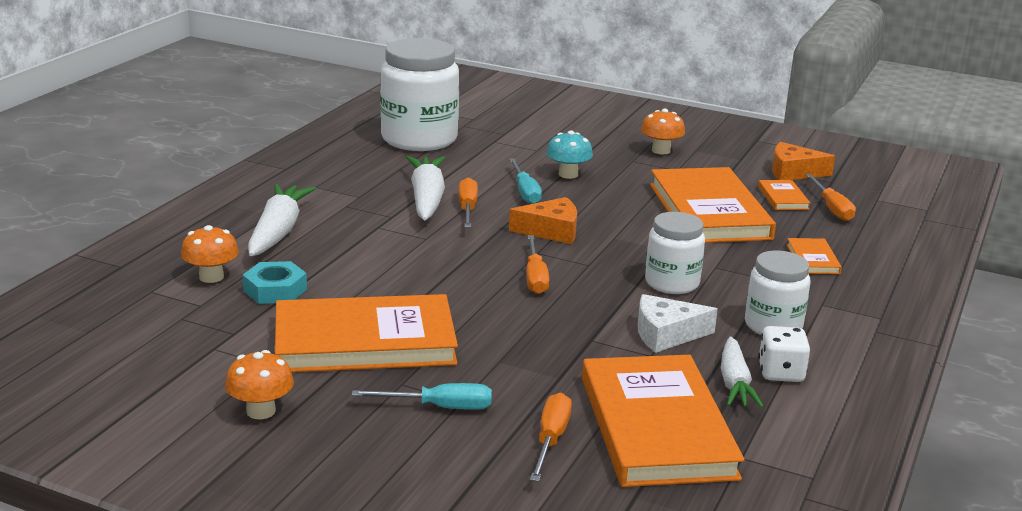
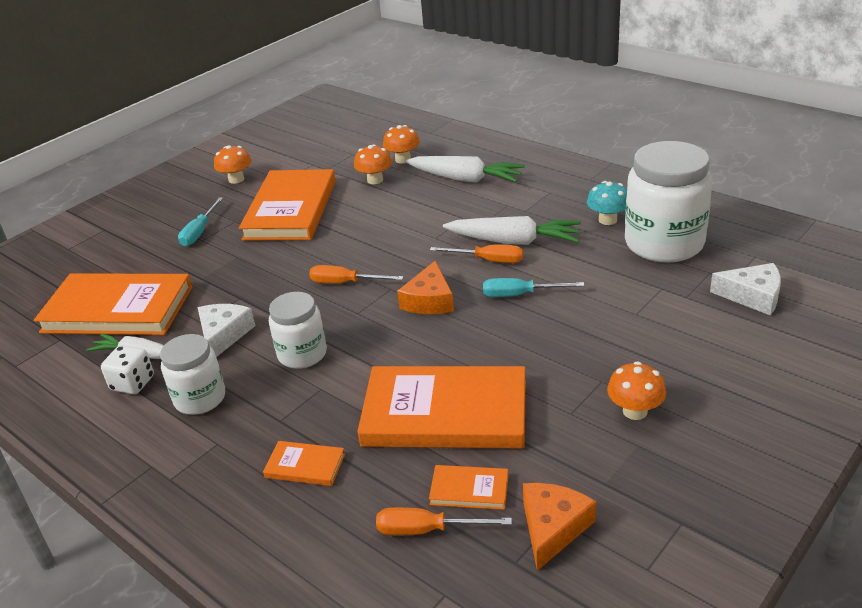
camera: 110 degrees right, 10 degrees up
(275, 290) = (375, 180): turquoise nut -> orange mushroom
(495, 114) = (753, 296): none -> white cheese
(551, 440) = (138, 267): orange screwdriver -> none
(568, 174) = (562, 327): turquoise mushroom -> turquoise mushroom (607, 220)

